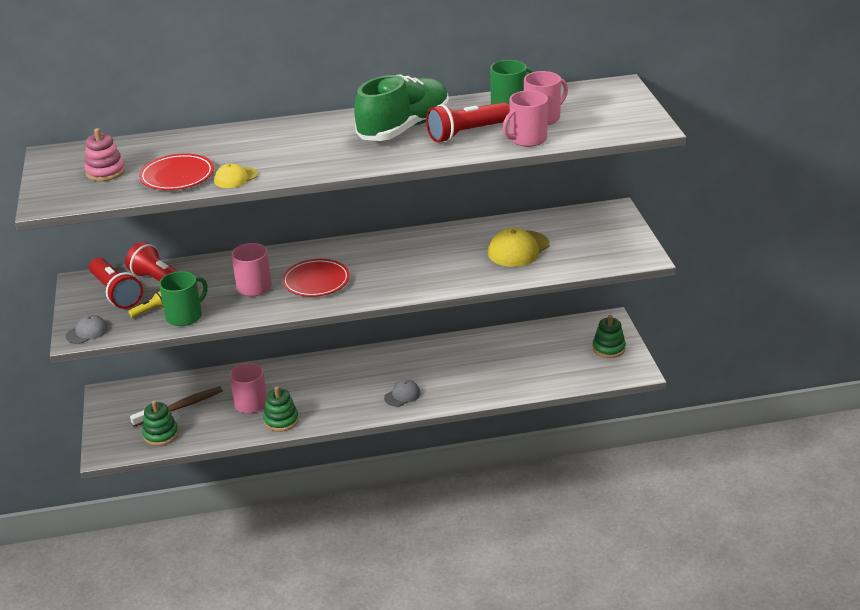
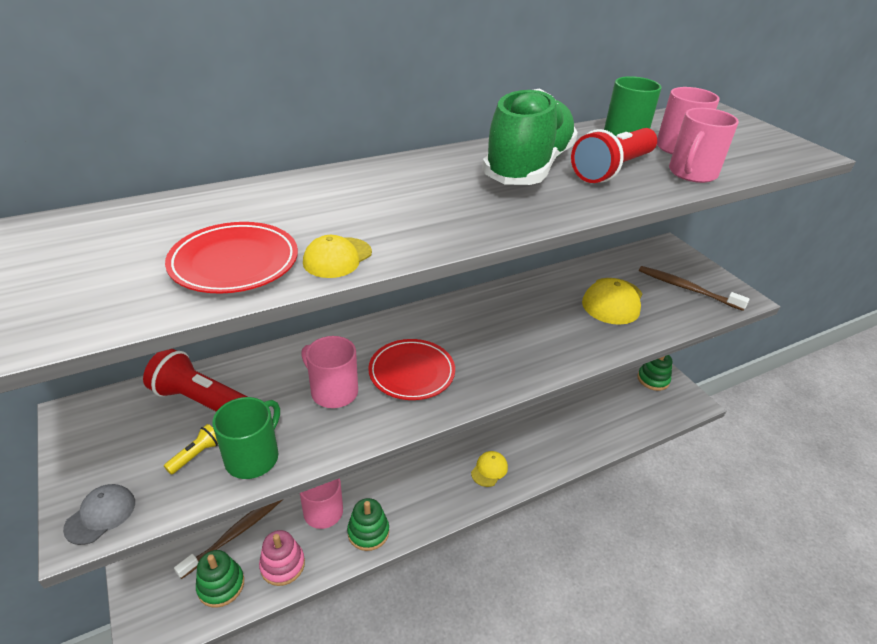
camera: 20 degrees left, 5 degrees up
(105, 172) = (98, 264): pink stacking toy -> pink stacking toy (282, 565)
(116, 293) = (136, 428): red flashlight -> none
(402, 395) = (489, 470): grey cap -> yellow cap
(597, 245) = (686, 288): none -> brown toothbrush

